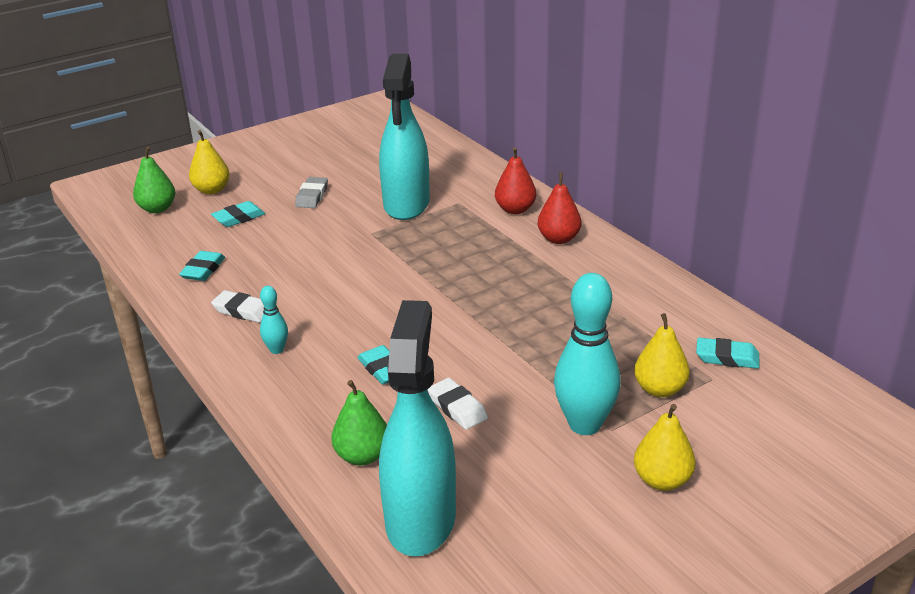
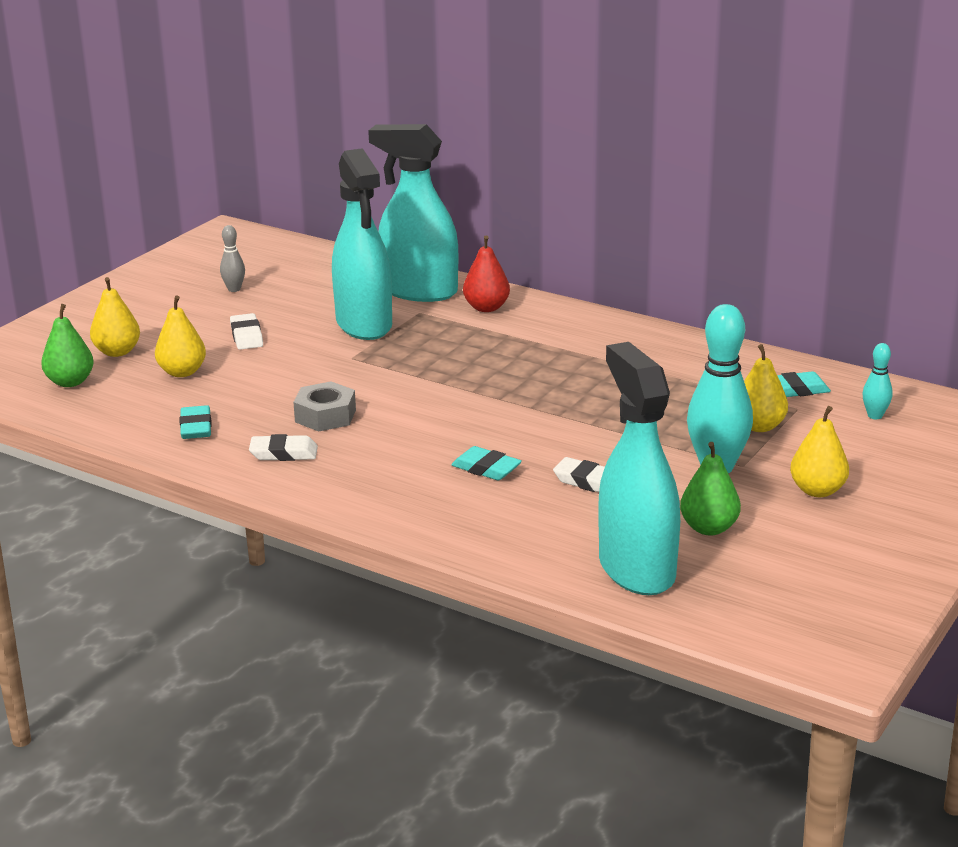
camera: 25 degrees left, 5 degrees down
(239, 218) = (182, 372): turquoise eraser -> yellow pear
(277, 350) = (359, 477): turquoise bowling pin -> turquoise bowling pin (875, 416)
(304, 283) = (325, 416): none -> grey nut
(312, 196) = (247, 336): grey eraser -> white eraser
(340, 153) = (234, 289): none -> grey bowling pin
(362, 456) = (535, 538): green pear -> green pear (709, 528)
(474, 183) = (418, 291): none -> turquoise spray bottle
(559, 239) = (556, 325): red pear -> none

